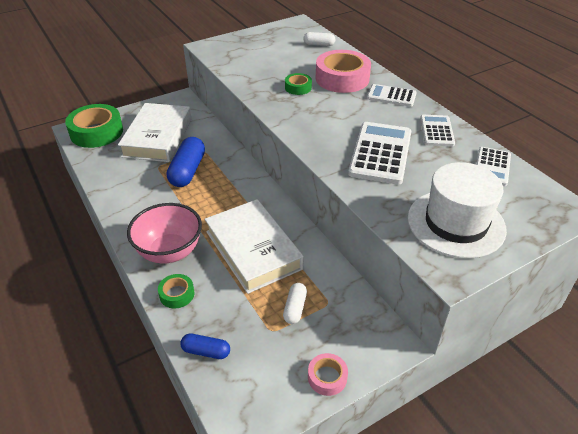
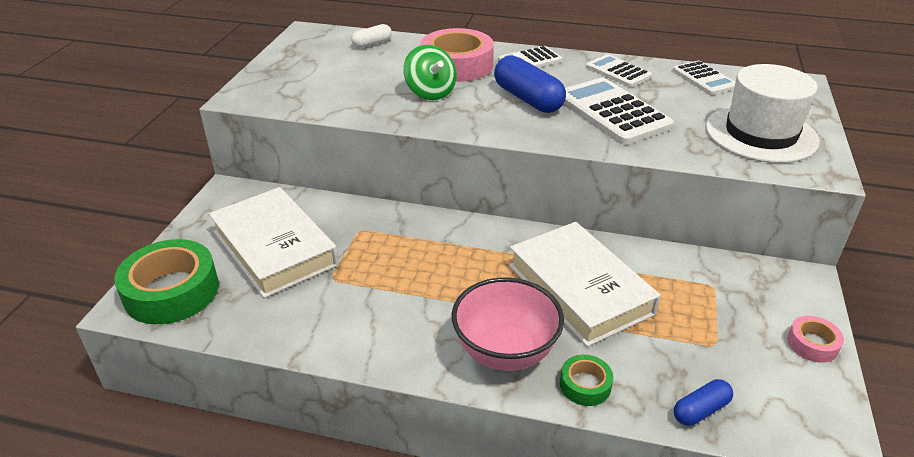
camera: 45 degrees left, 5 degrees down
(187, 171) = (378, 261): blue capsule -> blue capsule (528, 99)
(253, 250) = (579, 289): white book -> white book turned 45 degrees clockwise
(295, 308) = (698, 311): white capsule -> none
(298, 87) = (430, 92): green tape -> green spinning top

